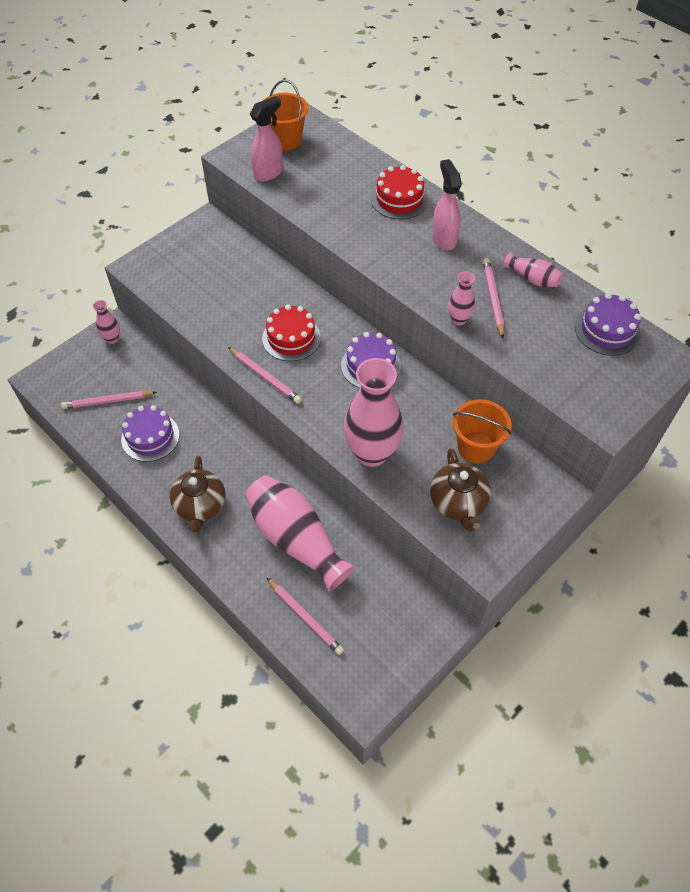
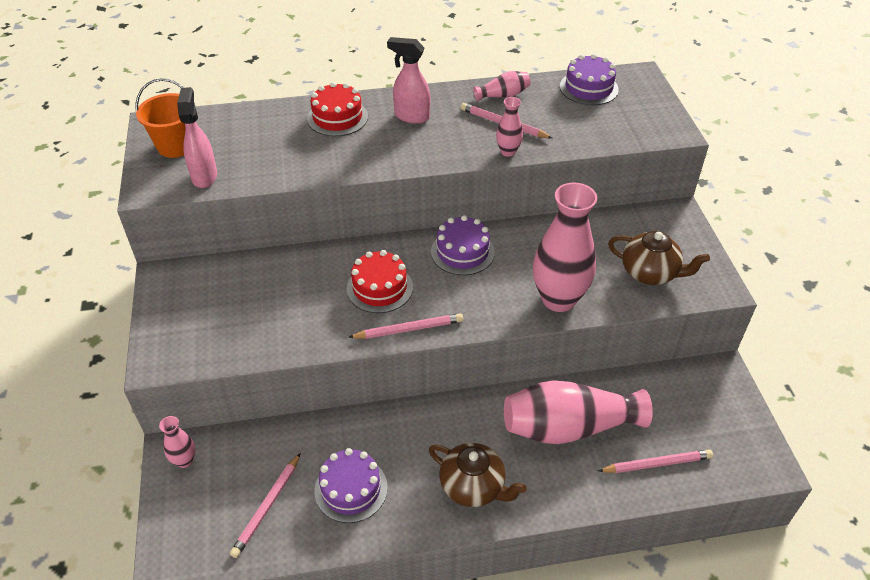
camera: 55 degrees left, 10 degrees down
(476, 447) = (602, 234): orange bucket -> none

